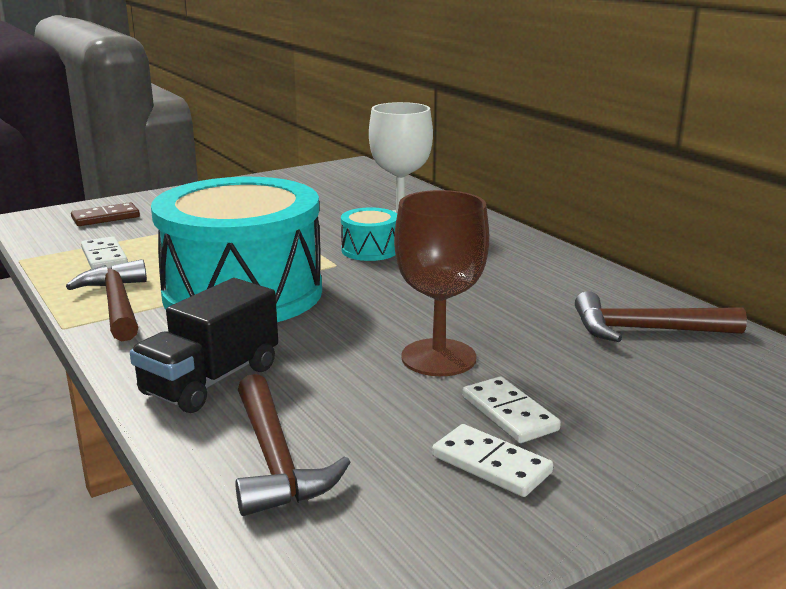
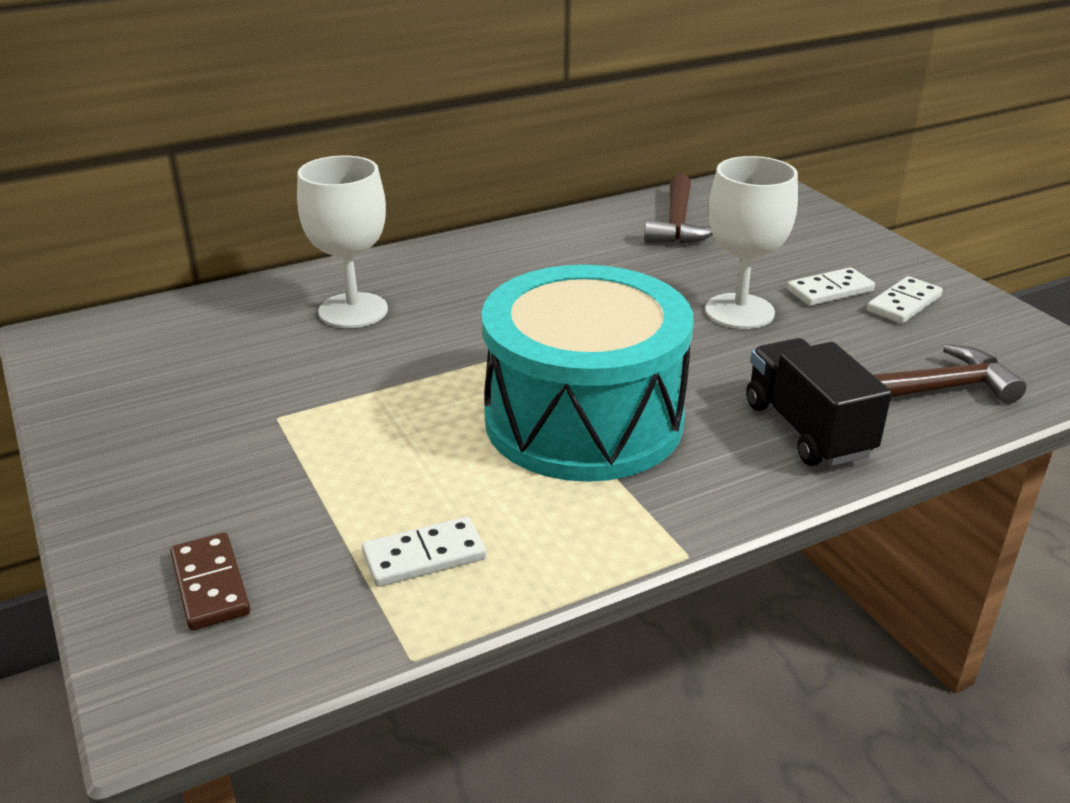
camera: 85 degrees left, 10 degrees up
(117, 304) = (613, 517): brown hammer -> none
(211, 380) = (807, 429): black truck -> black truck turned 150 degrees counterclockwise
(370, 250) = (457, 334): turquoise drum -> none
(438, 358) = (739, 311): brown goblet -> white goblet

